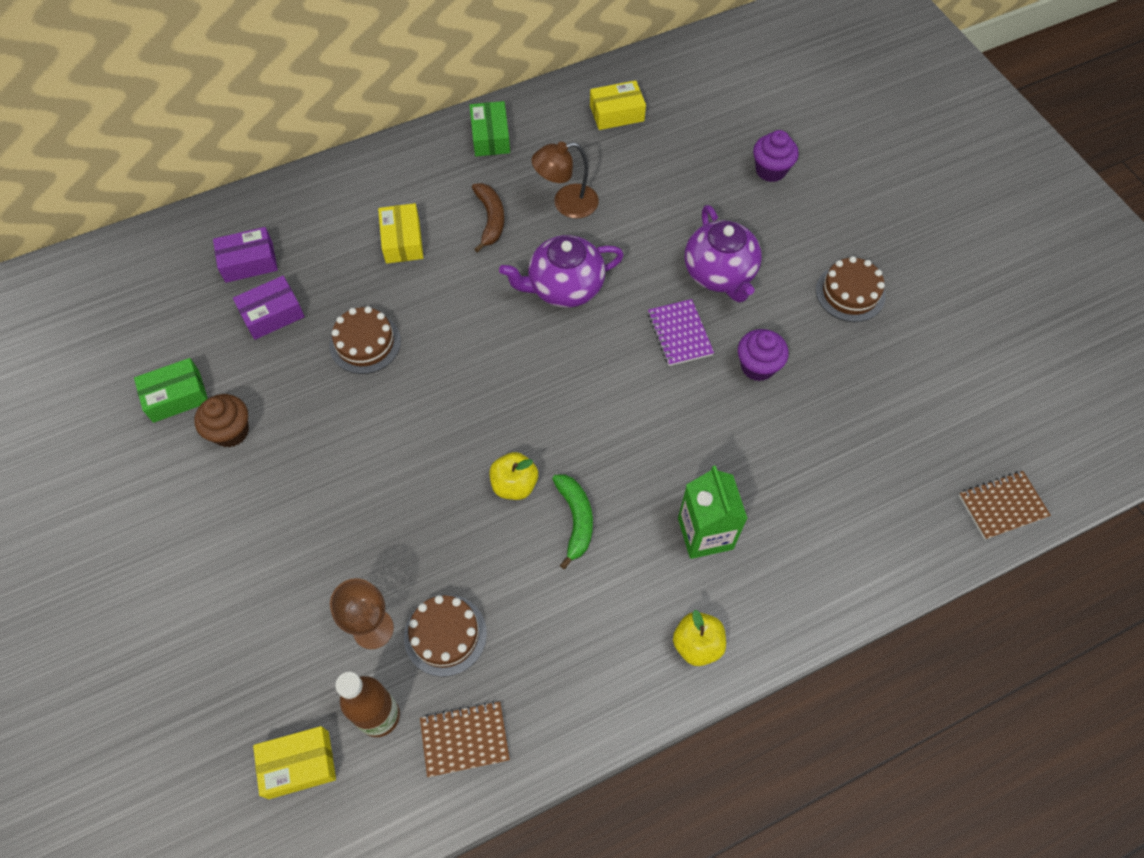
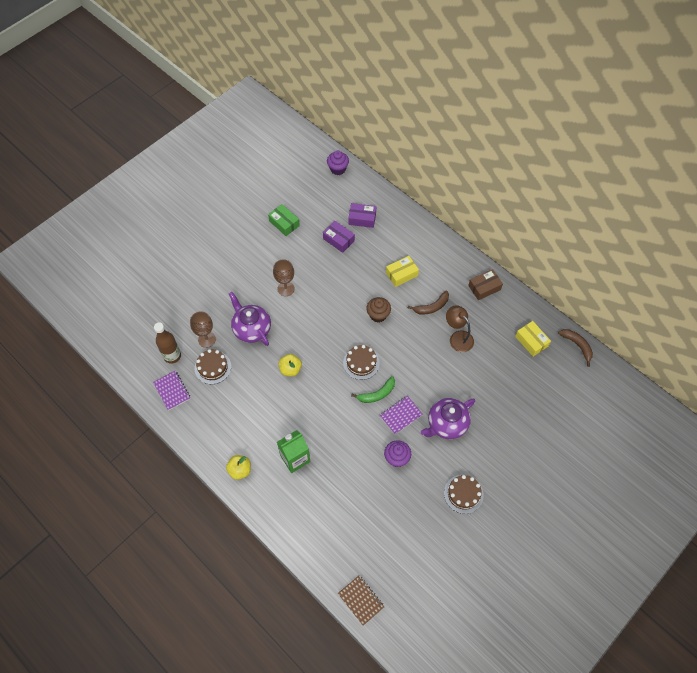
camera: 70 degrees right, 0 degrees up
(231, 431) = (275, 250): brown cupcake -> brown cupcake (378, 315)
(249, 262) = (362, 219): purple box -> purple box turned 45 degrees counterclockwise
(299, 764) = (146, 335): yellow box -> none
(331, 439) = (286, 288): none -> brown goblet
(365, 343) = (339, 282): brown cake -> brown cake (361, 363)
(465, 739) = (172, 391): brown notebook -> purple notebook
(490, 137) = (484, 288): green box -> brown box
(564, 287) = (406, 354): purple teapot -> purple teapot (251, 329)
(575, 519) = (282, 400): green banana -> green banana (377, 394)
(648, 63) = (577, 345): none -> brown banana
(770, 170) = (530, 431): purple cupcake -> purple cupcake (338, 169)

